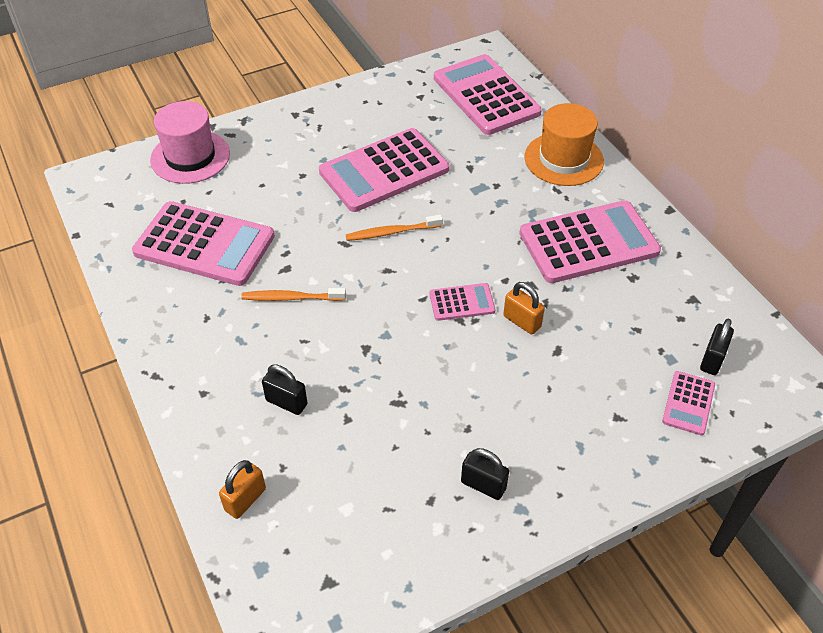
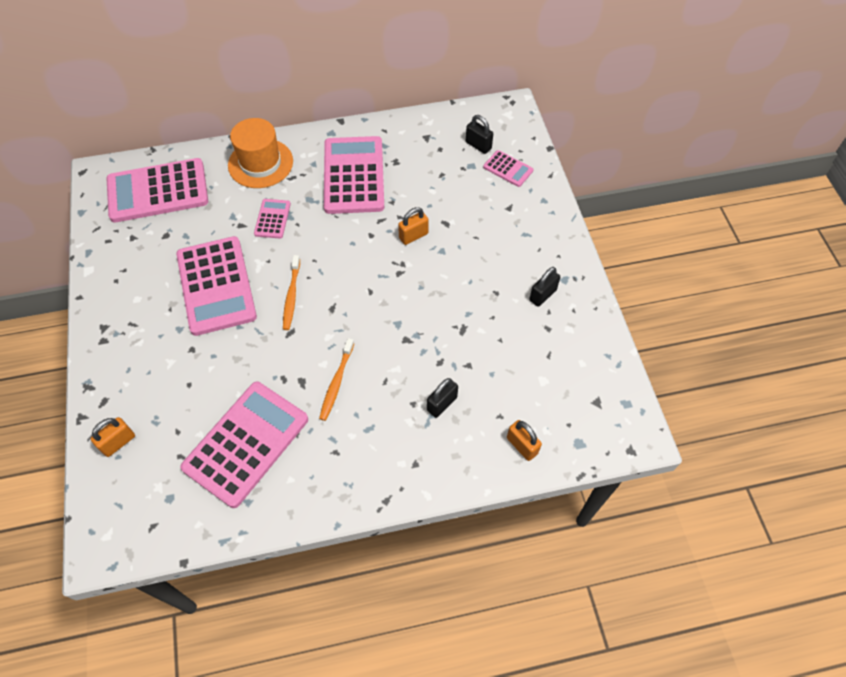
camera: 75 degrees left, 10 degrees up
(190, 157) = (118, 442): pink hat -> orange padlock
(462, 302) = (383, 267): pink calculator -> pink calculator (272, 219)

